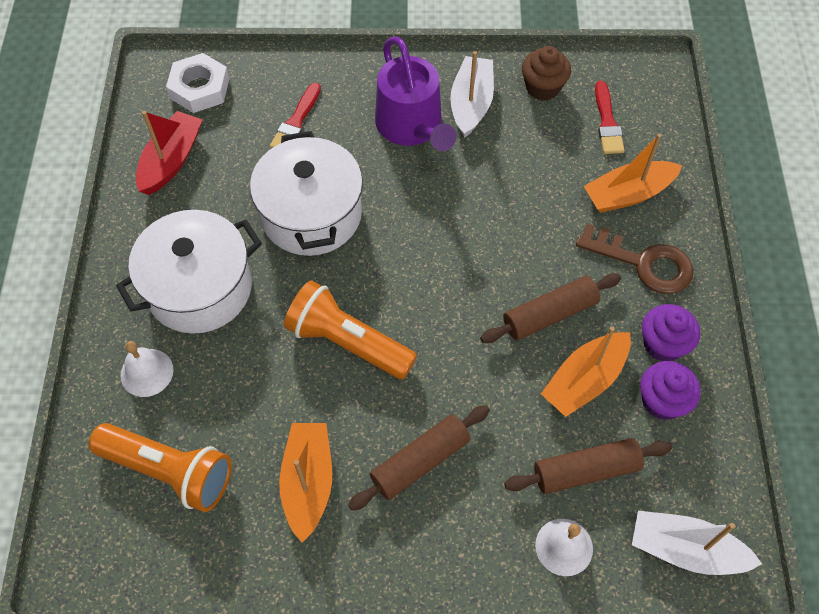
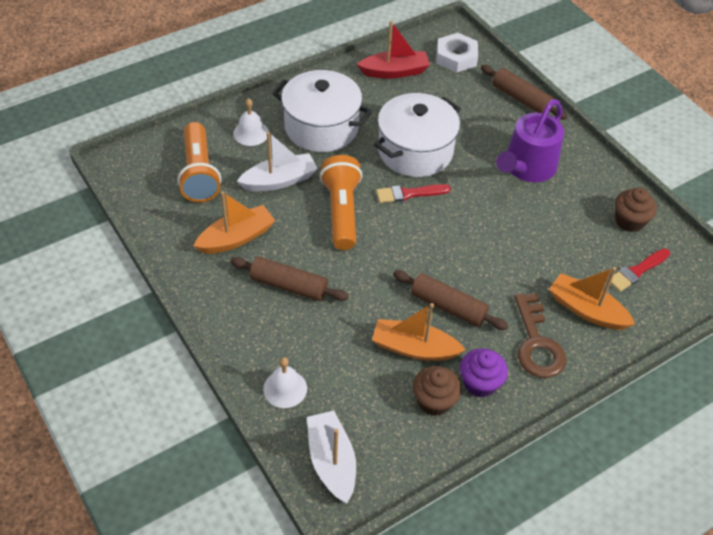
camera: 55 degrees right, 10 degrees down
(296, 122) = (475, 111): red brush -> red brush (409, 194)
(471, 104) = (575, 189): white boat -> white boat (279, 180)
(586, 470) = (347, 378): brown rolling pin -> brown rolling pin (521, 99)
(662, 401) = (434, 401): purple cupcake -> brown cupcake

